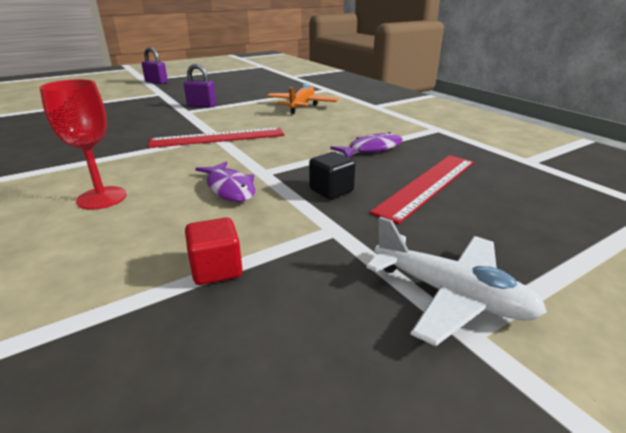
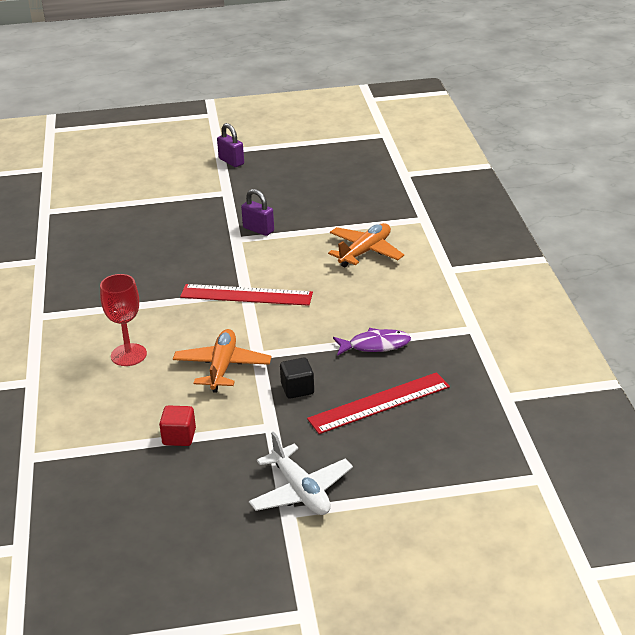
camera: 25 degrees right, 5 degrees up
(229, 188) = (222, 367): purple fish -> orange plane

